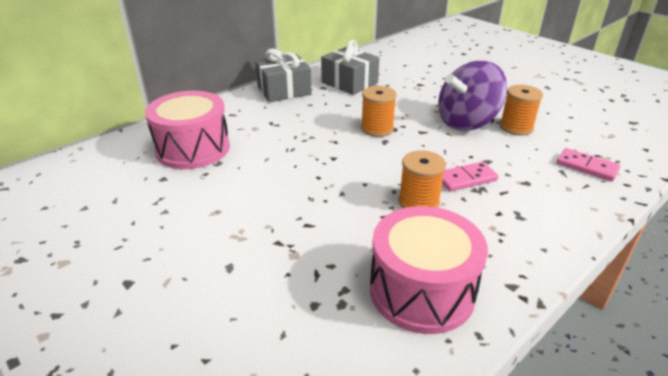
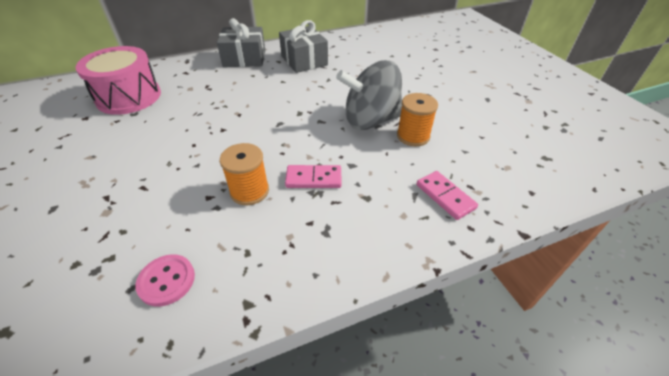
camera: 20 degrees right, 10 degrees up
(377, 129) = (284, 109): orange spool -> none
(421, 291) = (166, 281): pink drum -> pink button
(467, 122) = (370, 120): purple spinning top -> grey spinning top

